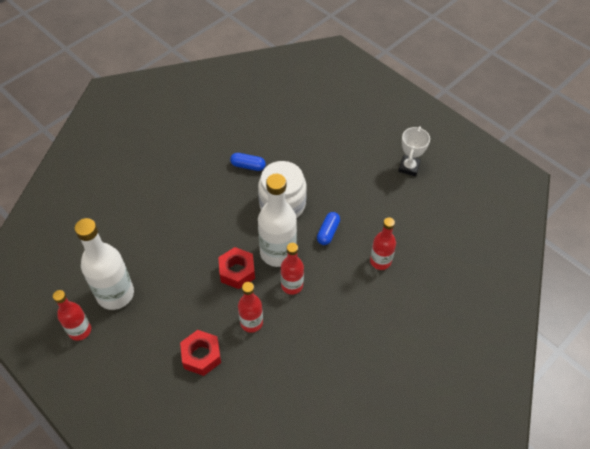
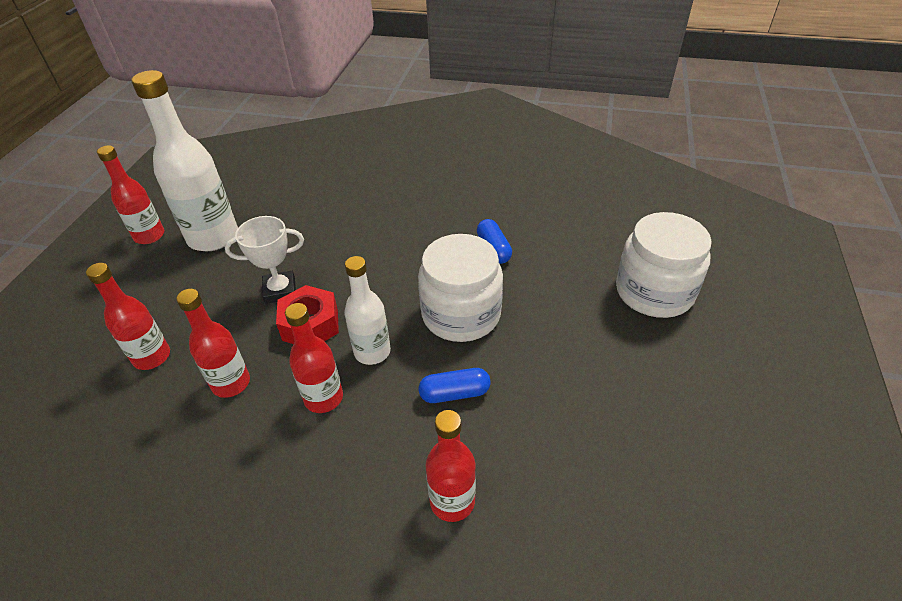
camera: 60 degrees right, 10 degrees down
(201, 356) = (152, 357): red nut -> red bottle
(278, 252) = (372, 352): white bottle -> white bottle, size x0.60
(328, 124) = (654, 292): none -> white jar
(409, 167) = (692, 441): white trophy -> white trophy (280, 290)

